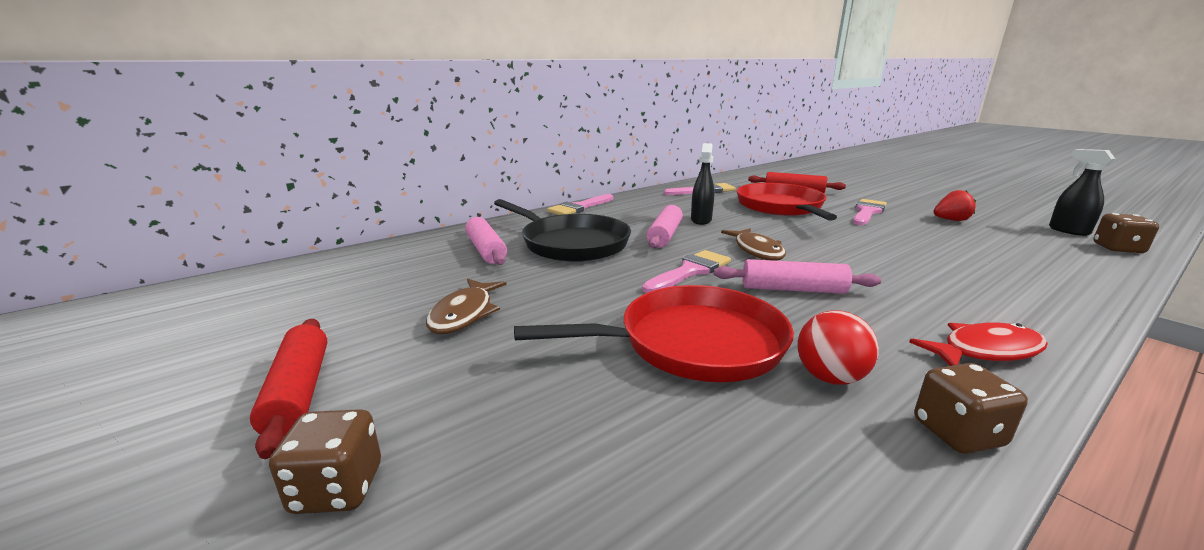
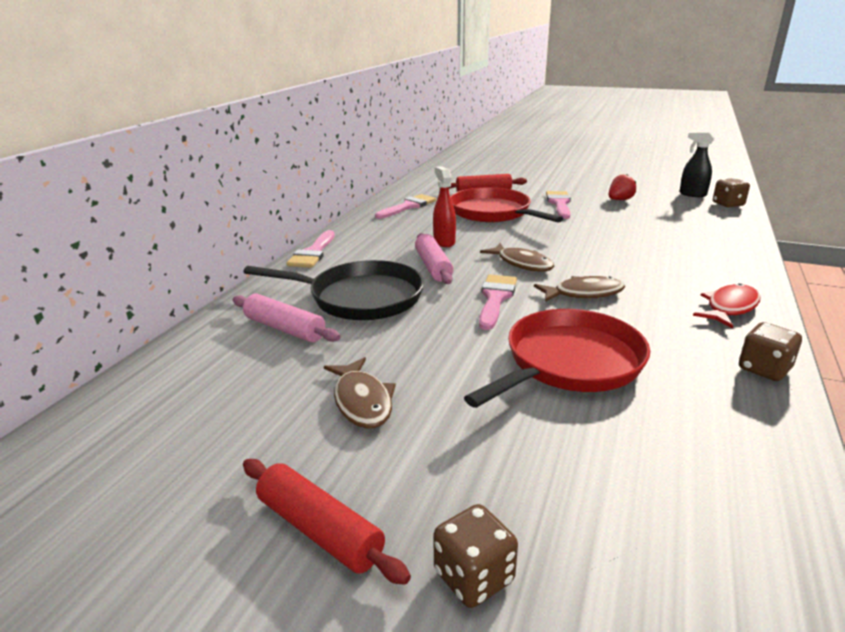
camera: 30 degrees left, 5 degrees up
(701, 220) = (444, 242): black spray bottle -> red spray bottle
(793, 289) = (583, 293): pink rolling pin -> brown fish
(830, 377) = (673, 357): red ball -> none

